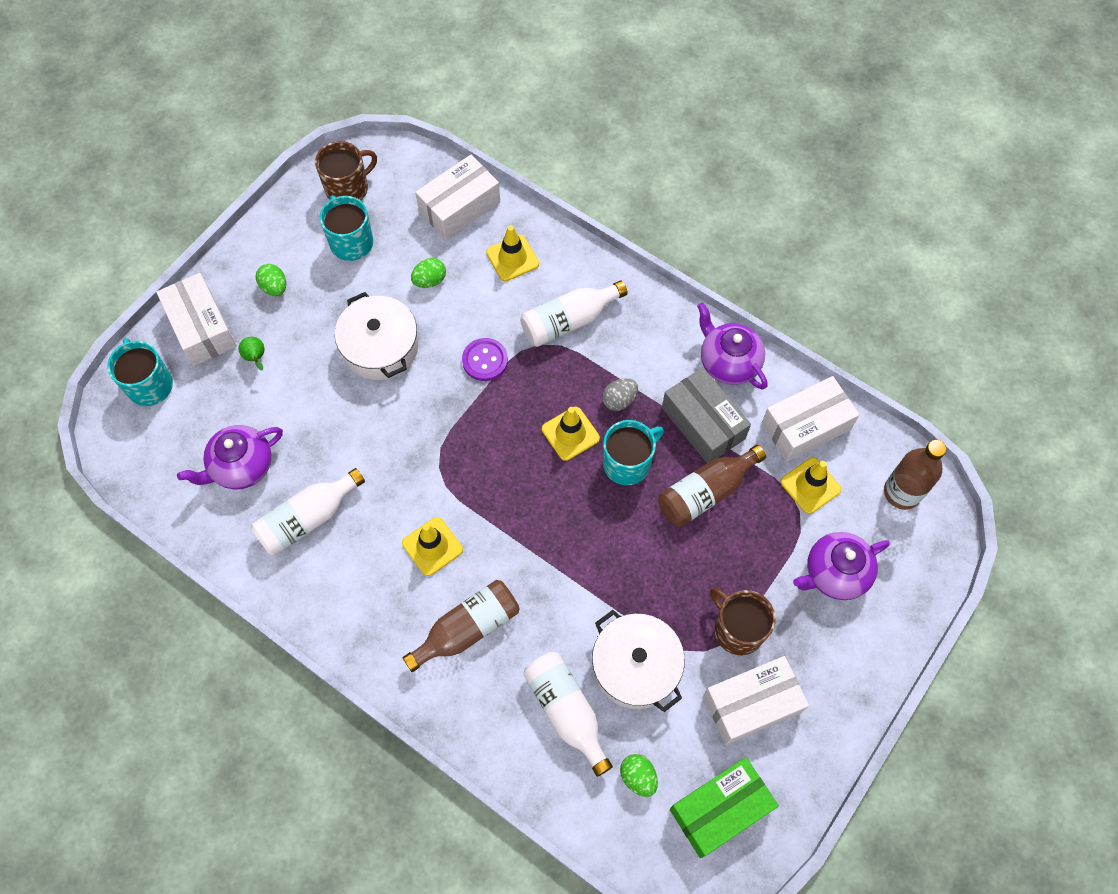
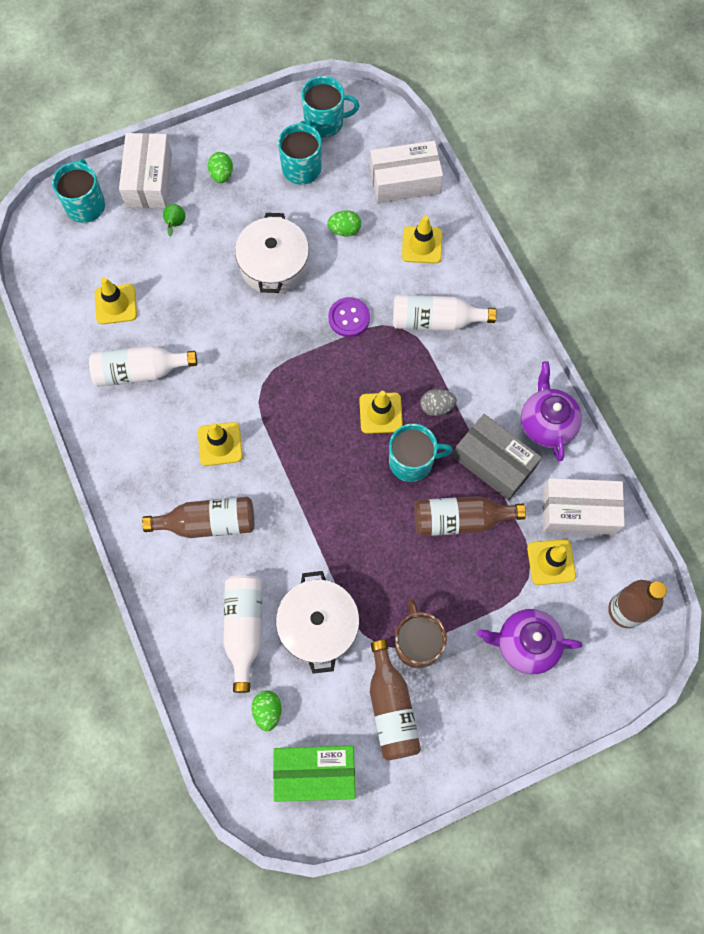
camera: 30 degrees right, 5 degrees up
(241, 466) = (116, 304): purple teapot -> yellow traffic cone
(348, 188) = (325, 122): brown mug -> turquoise mug
(703, 423) = (494, 462): grey box -> grey box turned 45 degrees counterclockwise
(751, 704) = (391, 708): white box -> brown bottle

